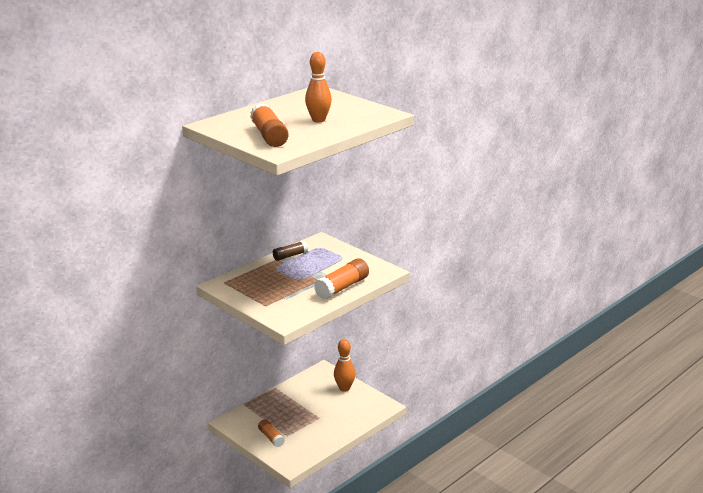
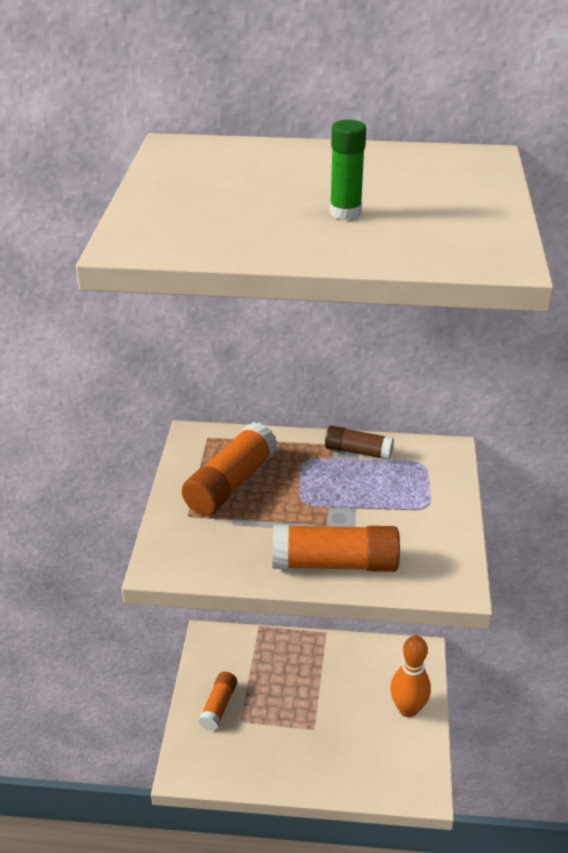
camera: 50 degrees right, 10 degrees up
(269, 136) = (198, 205): orange glue stick -> orange glue stick (231, 483)
(318, 120) = (345, 212): orange bowling pin -> green glue stick

